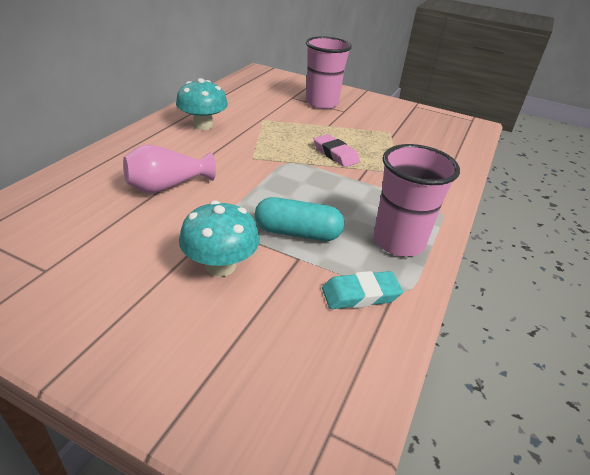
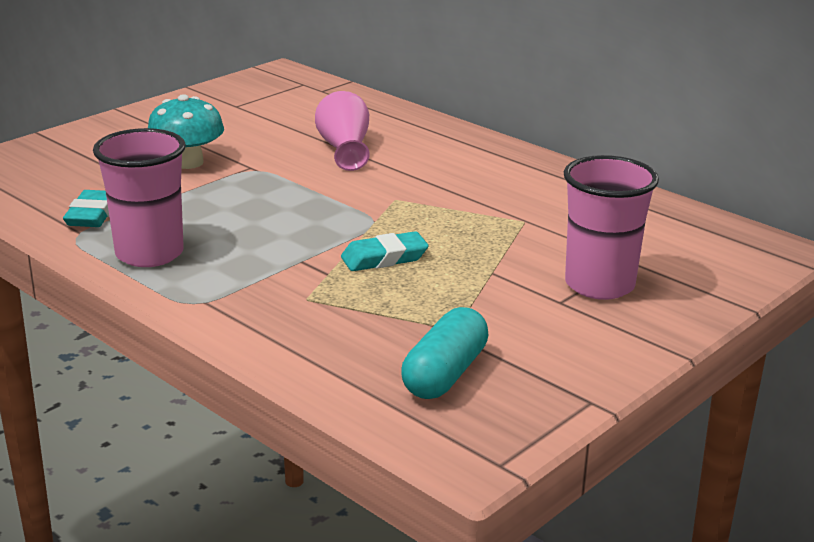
camera: 110 degrees right, 10 degrees down
(203, 125) = (507, 178): turquoise mushroom -> none
(297, 233) = (211, 202): turquoise capsule -> turquoise capsule (445, 374)
(335, 154) = (384, 258): pink eraser -> turquoise eraser

